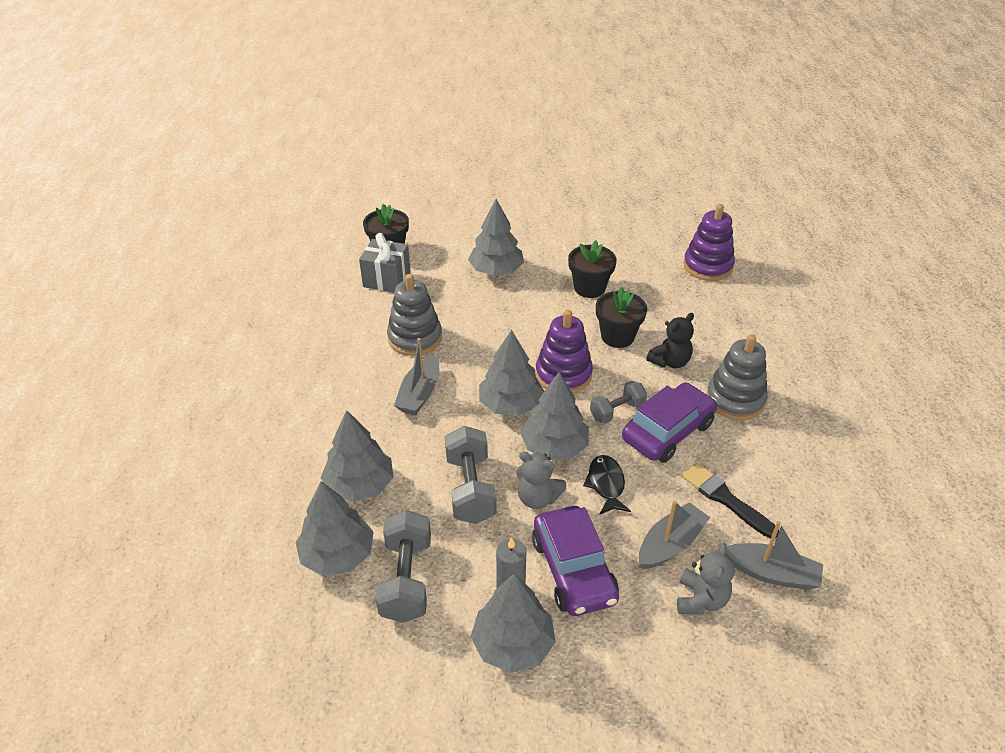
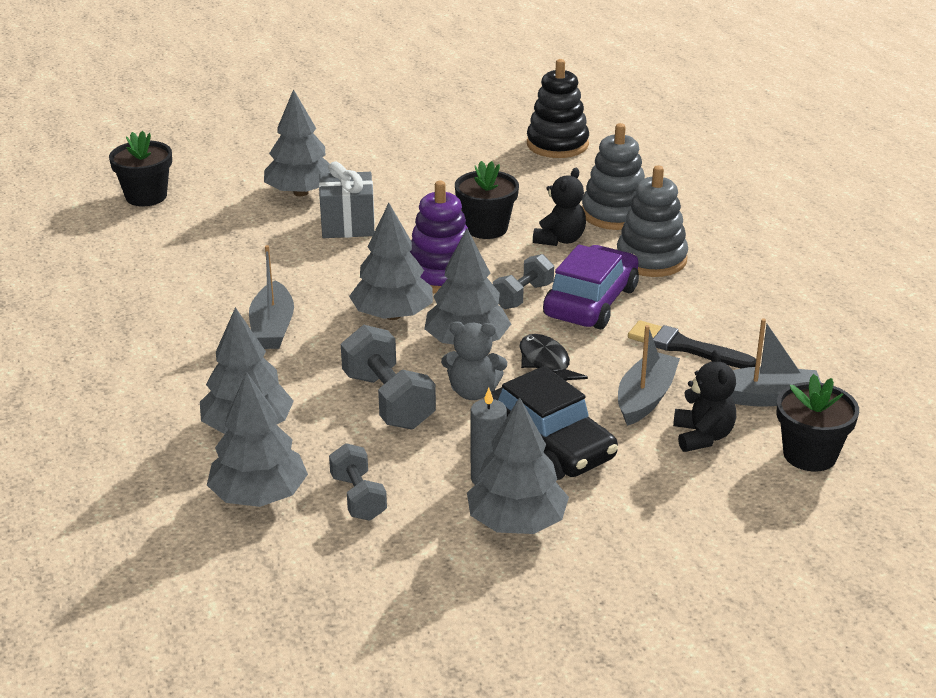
camera: 20 degrees left, 10 degrees down
(387, 279) = (161, 226): grey gift -> grey gift (348, 225)
(406, 579) = (358, 497): grey dumbbell -> grey dumbbell, size x0.64
(415, 338) = (234, 276): grey stacking toy -> grey stacking toy (615, 214)
(573, 570) = (550, 444): purple car -> black car
(589, 288) = (427, 189): black flower pot -> black flower pot (810, 455)
(701, 600) = (702, 436): grey teddy bear -> black teddy bear
(707, 266) = (557, 144): purple stacking toy -> black stacking toy

